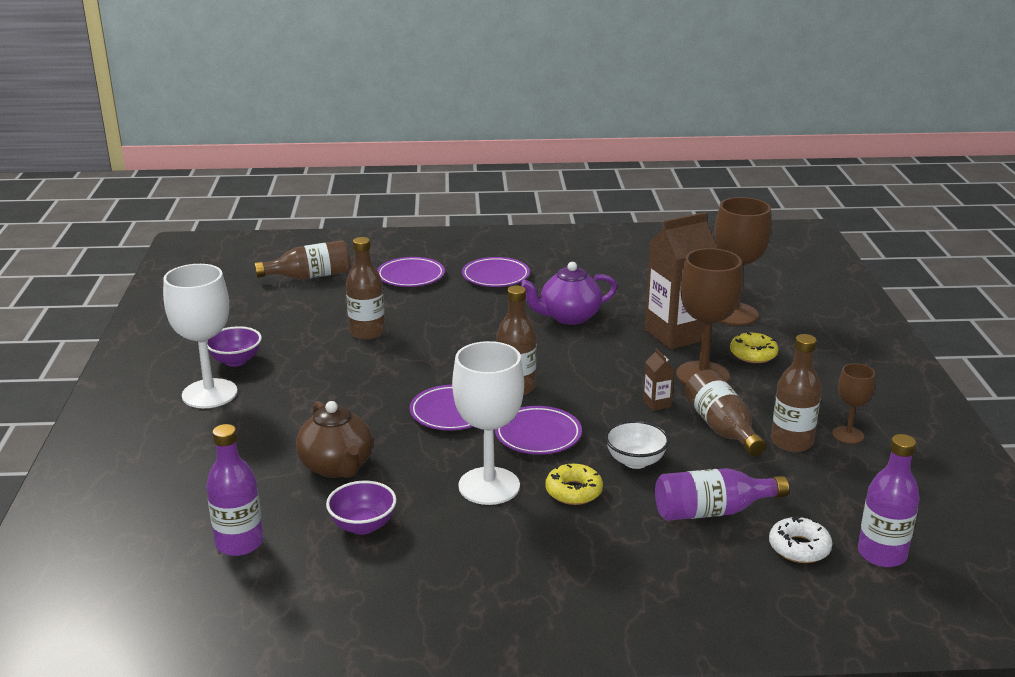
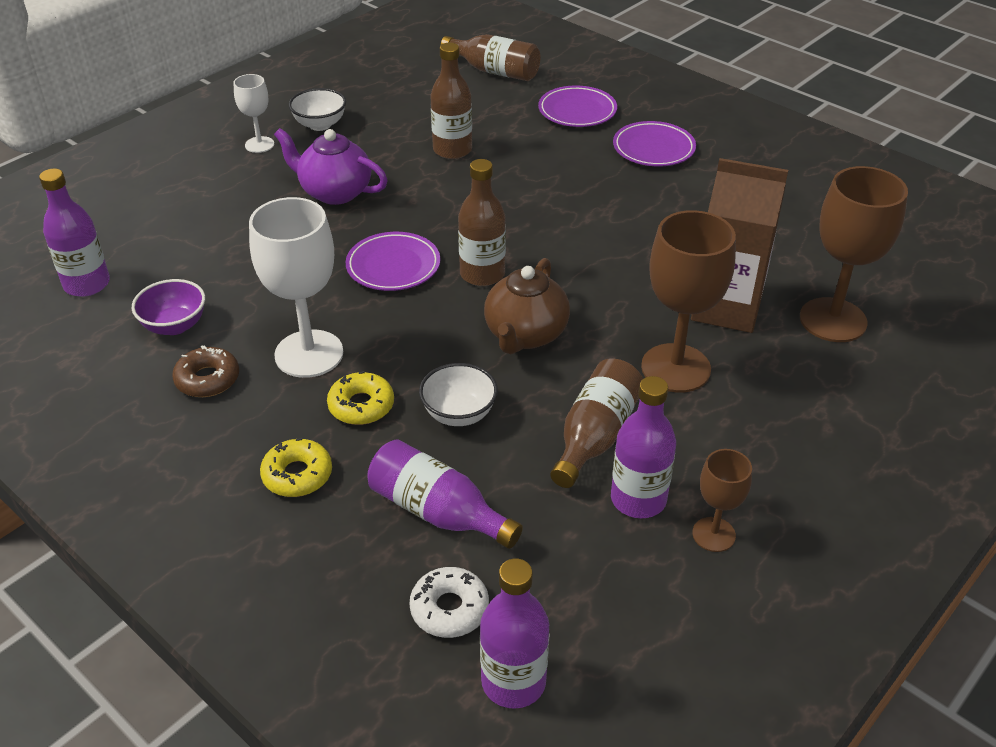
camera: 45 degrees right, 15 degrees up
(209, 394) = (259, 145): white goblet -> white goblet, size x0.53
(236, 361) = (320, 125): purple bowl -> white bowl
(337, 467) = (238, 262): brown teapot -> brown teapot (525, 335)
(448, 538) = (207, 379): none -> brown donut
(538, 435) = (423, 332): purple plate -> none
(569, 317) = (650, 229): purple teapot -> purple teapot (335, 192)
(657, 403) = (578, 369): brown carton -> none
(753, 354) = (772, 378): yellow donut -> yellow donut (297, 475)
(791, 442) = (638, 499): brown bottle -> purple bottle

